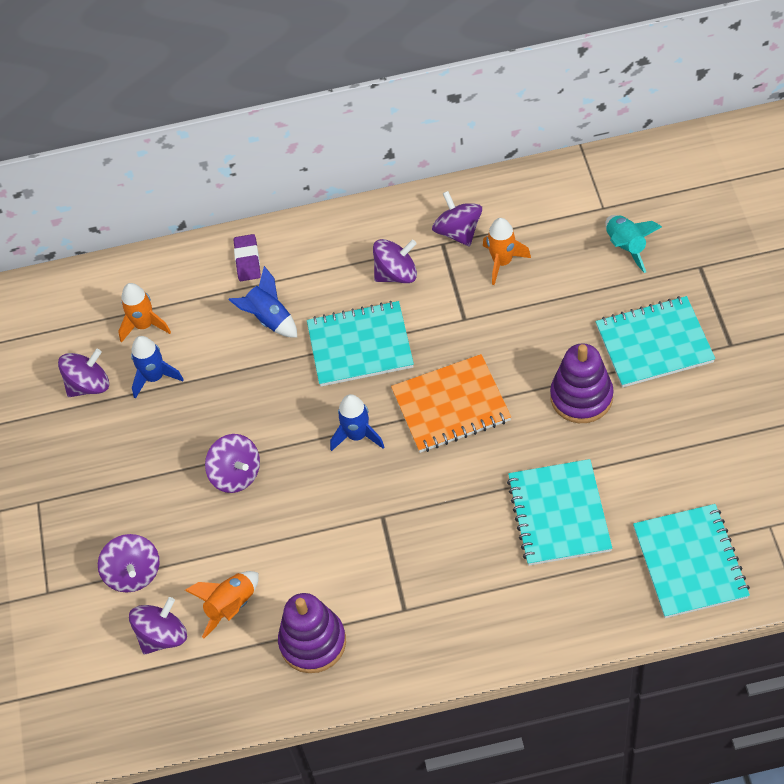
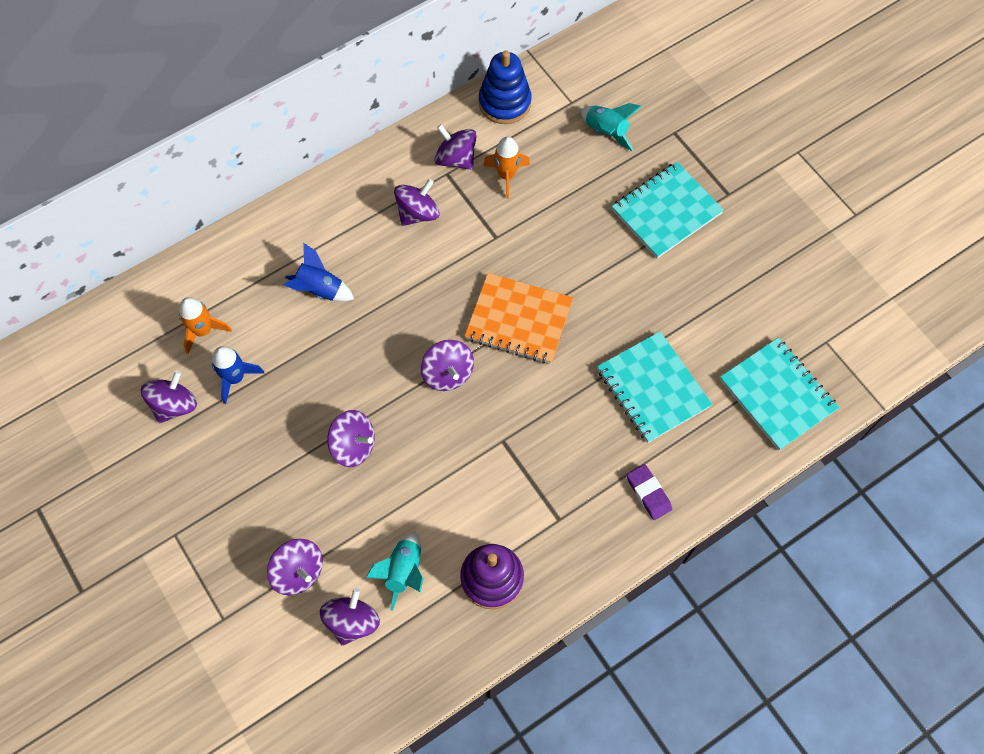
camera: 30 degrees left, 10 degrees up
(231, 606) = (403, 571): orange rocket -> turquoise rocket
(247, 260) = (275, 239): purple eraser -> purple eraser (648, 493)
(357, 435) = (448, 373): blue rocket -> purple spinning top
(360, 346) = (414, 289): turquoise notebook -> none
(451, 406) = (519, 320): orange notebook -> orange notebook turned 60 degrees clockwise
(533, 190) = (504, 102): none -> blue stacking toy
(581, 397) = (626, 277): purple stacking toy -> none

